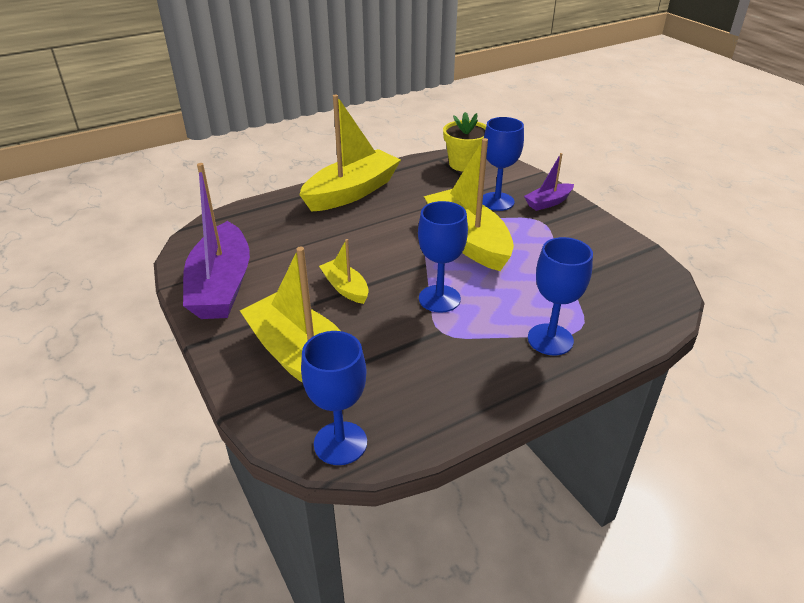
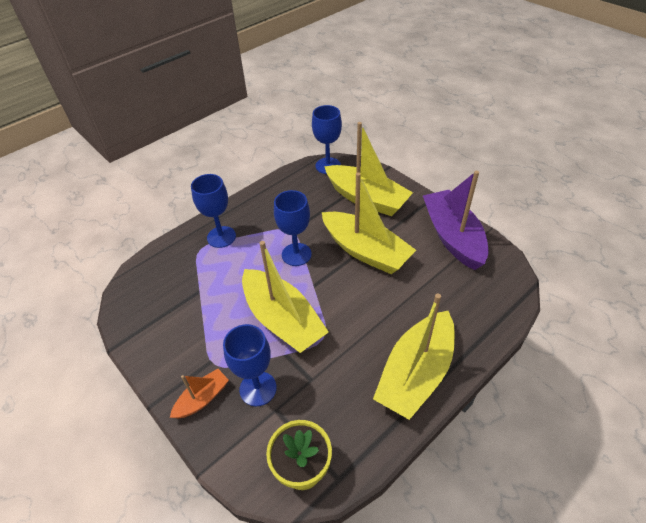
camera: 170 degrees right, 10 degrees up
(345, 288) = (365, 251): yellow boat -> yellow boat, size x2.03
(548, 202) = (202, 398): purple boat -> orange boat

